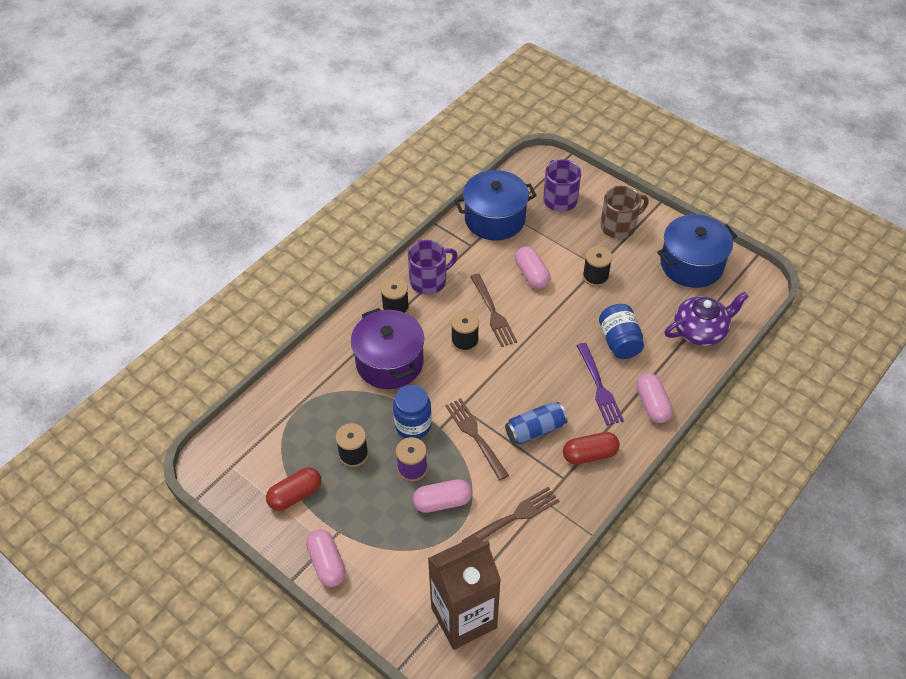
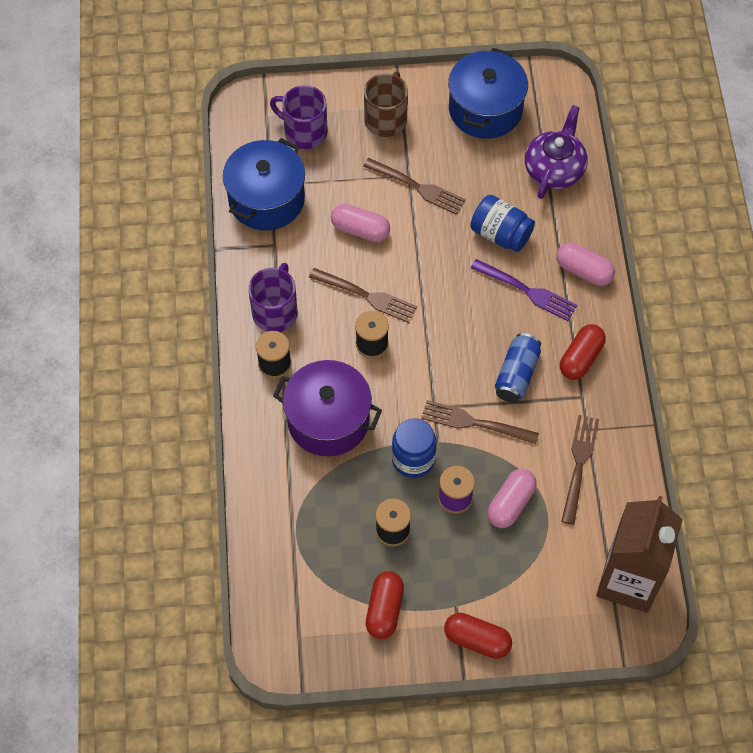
camera: 45 degrees left, 10 degrees up
(327, 563) = (477, 640): pink capsule -> red capsule
(595, 276) = (417, 187): black spool -> brown fork

